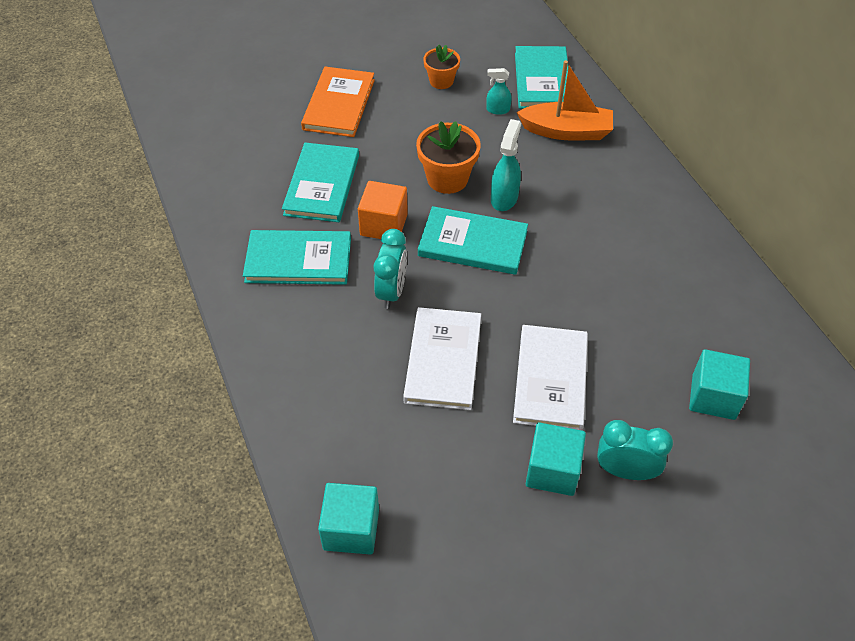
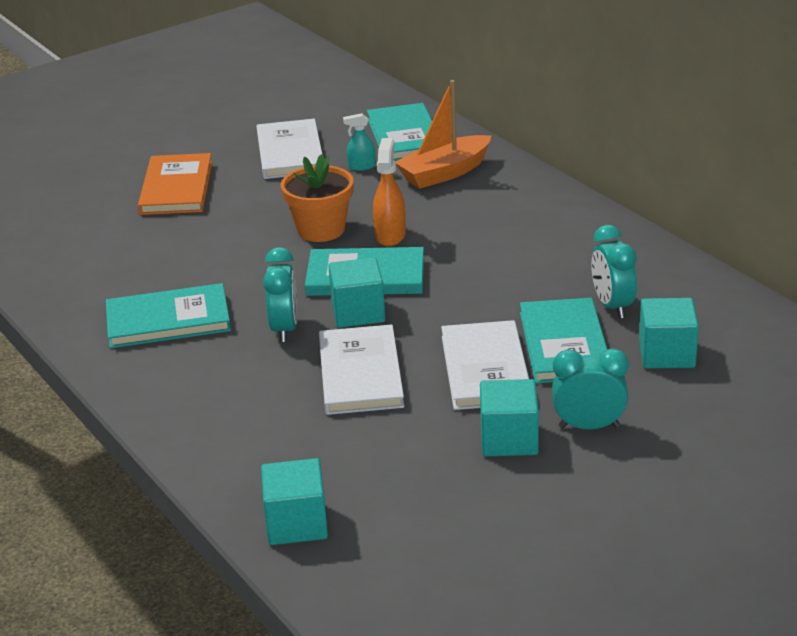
camera: 10 degrees left, 20 degrees down
(322, 185) = (177, 255): turquoise book -> turquoise book (564, 344)
(383, 225) = (259, 277): orange cube -> none
(441, 81) = (290, 153): orange flower pot -> white book
(457, 286) = (358, 312): none -> turquoise cube
(504, 198) = (390, 235): turquoise spray bottle -> orange spray bottle
(566, 131) = (444, 173): orange boat -> orange boat turned 150 degrees clockwise
(678, 326) = (612, 306): none -> turquoise clock

